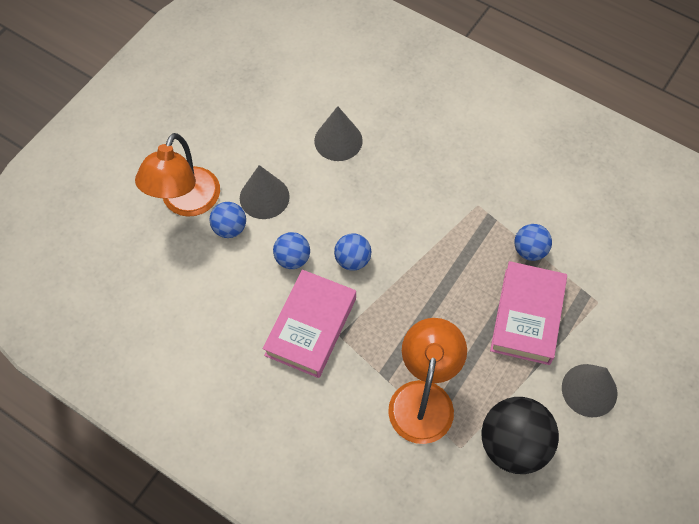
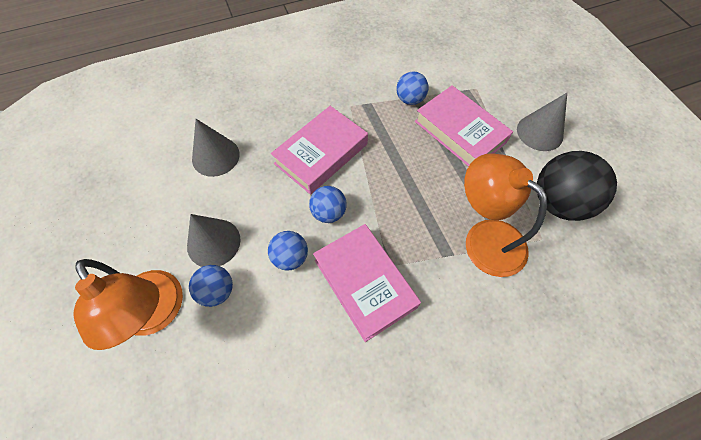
camera: 55 degrees left, 0 degrees up
(405, 216) = (321, 154): none -> pink book

